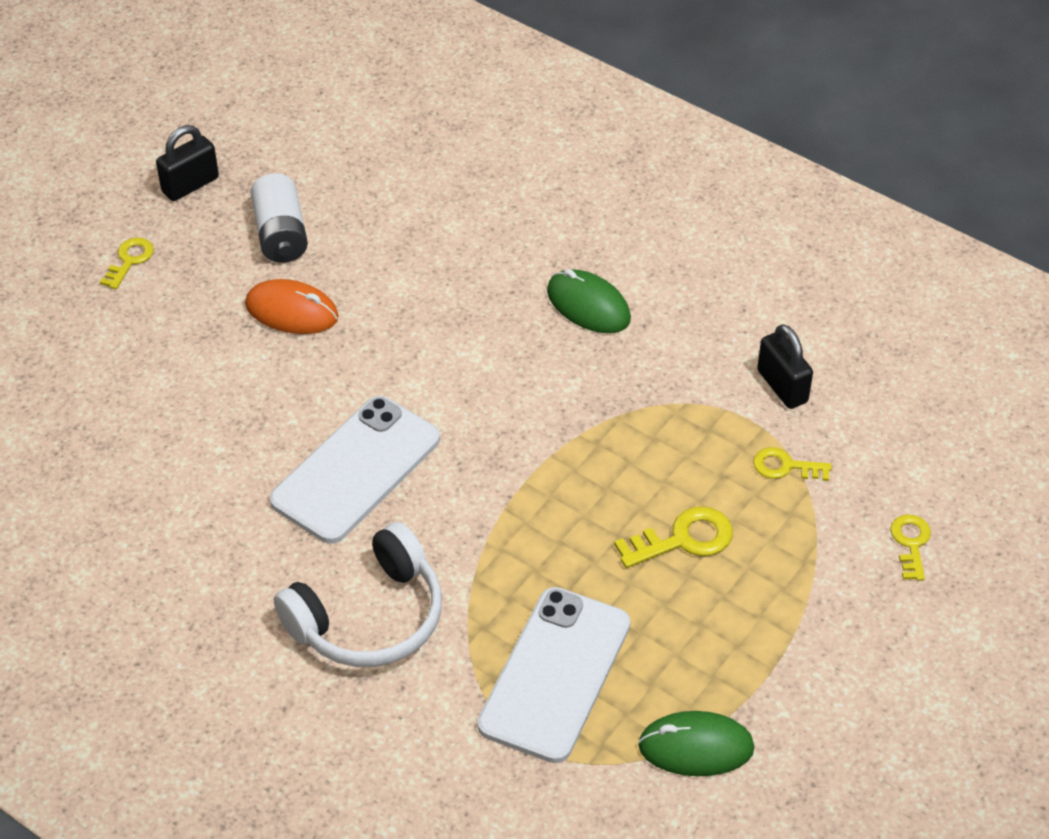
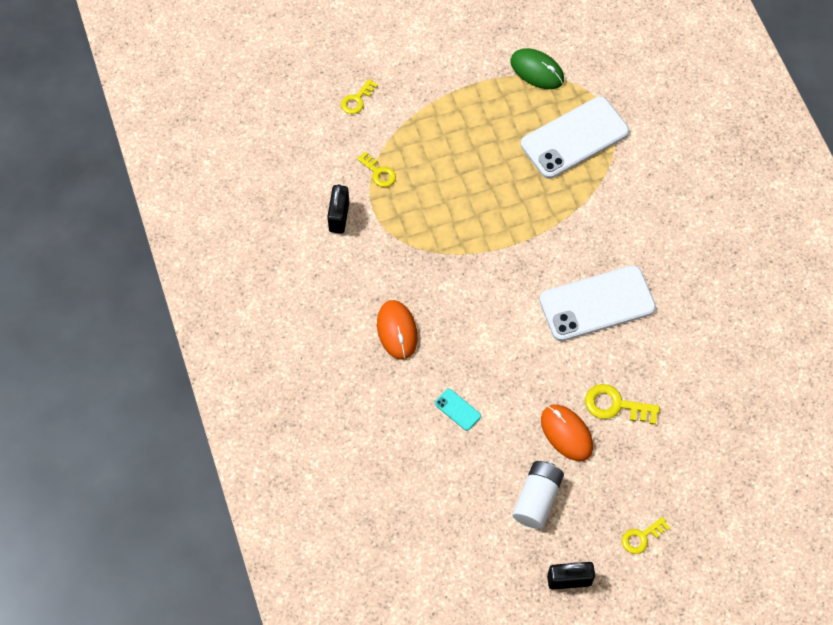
camera: 145 degrees left, 15 degrees up
(369, 617) = (643, 217): white headphones -> none
(444, 267) = (457, 409): none -> turquoise phone
(588, 305) = (397, 330): green mouse -> orange mouse
(683, 539) = (461, 166): yellow key -> yellow key (615, 405)

